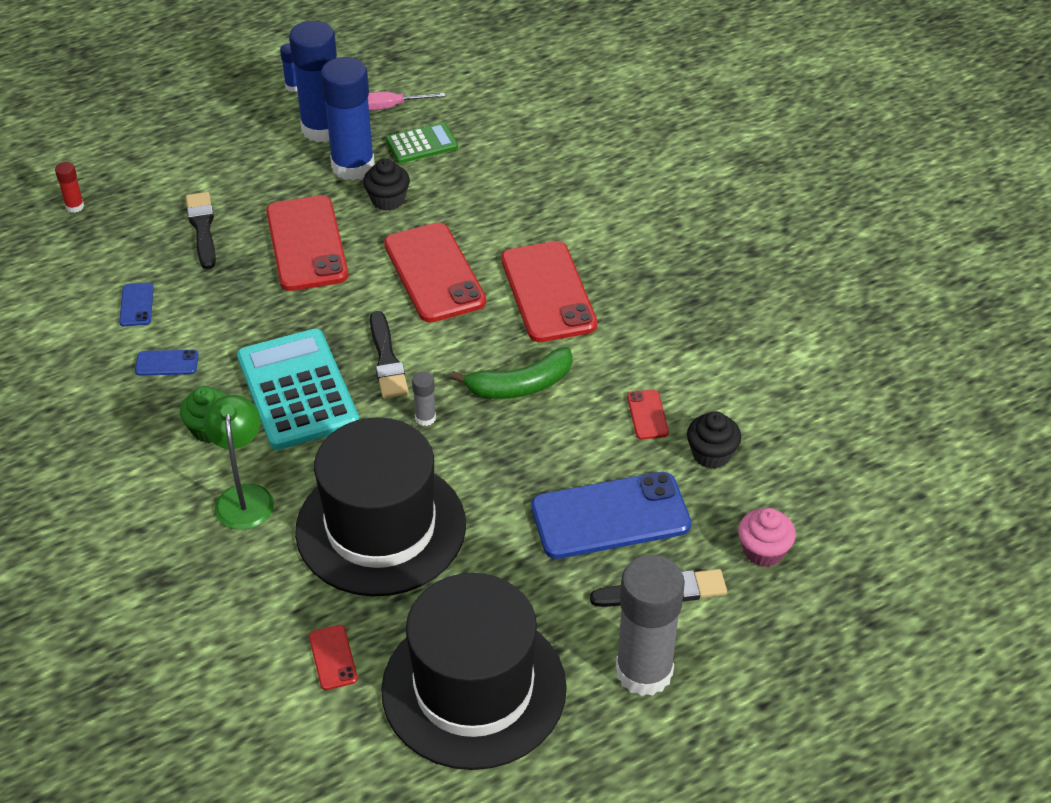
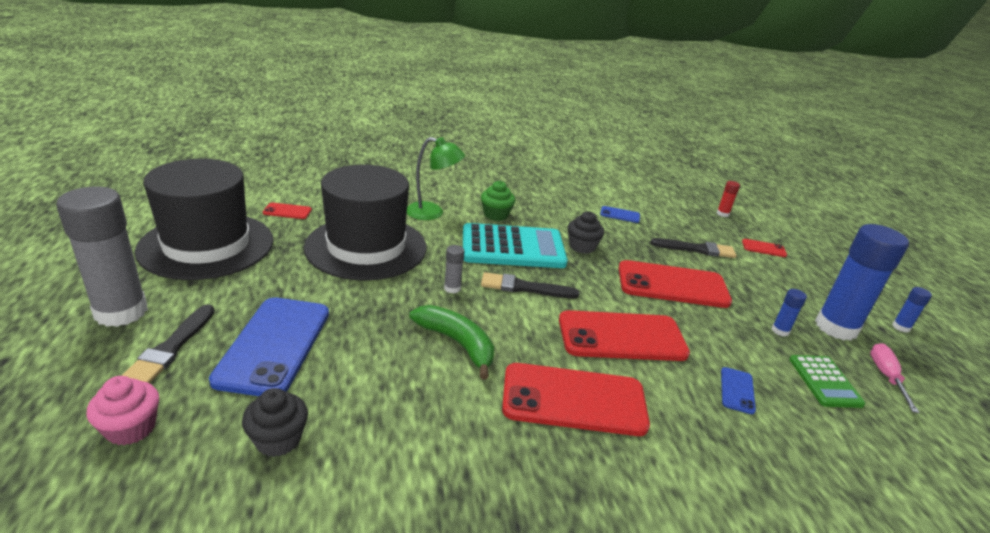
camera: 105 degrees right, 15 degrees down
(167, 363) = (561, 213): blue phone -> blue phone (737, 390)
(353, 166) = (780, 331): blue glue stick -> blue glue stick, size x0.42
(388, 200) = (730, 338): black cupcake -> black cupcake (582, 247)
(520, 385) = (457, 343): green banana -> green banana turned 135 degrees clockwise
(647, 415) = (366, 411): red phone -> red phone (763, 248)

